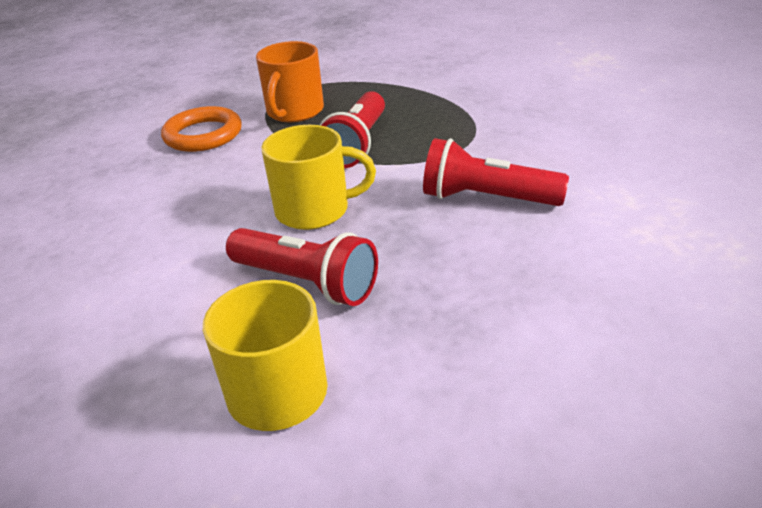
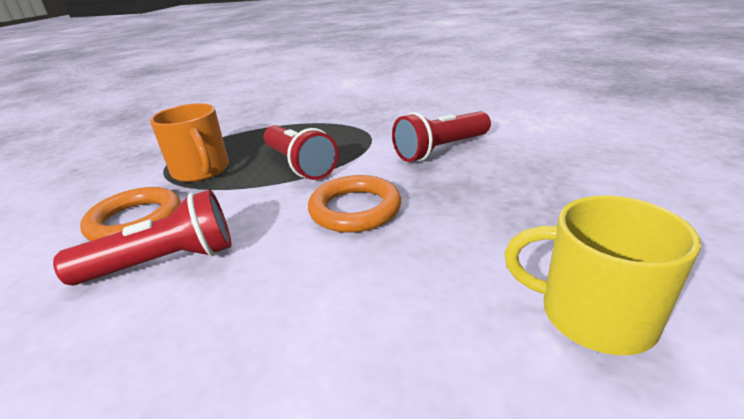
camera: 50 degrees left, 5 degrees down
(306, 282) = (450, 246): red flashlight -> red flashlight (164, 262)
(314, 210) = (355, 209): yellow mug -> orange ring

